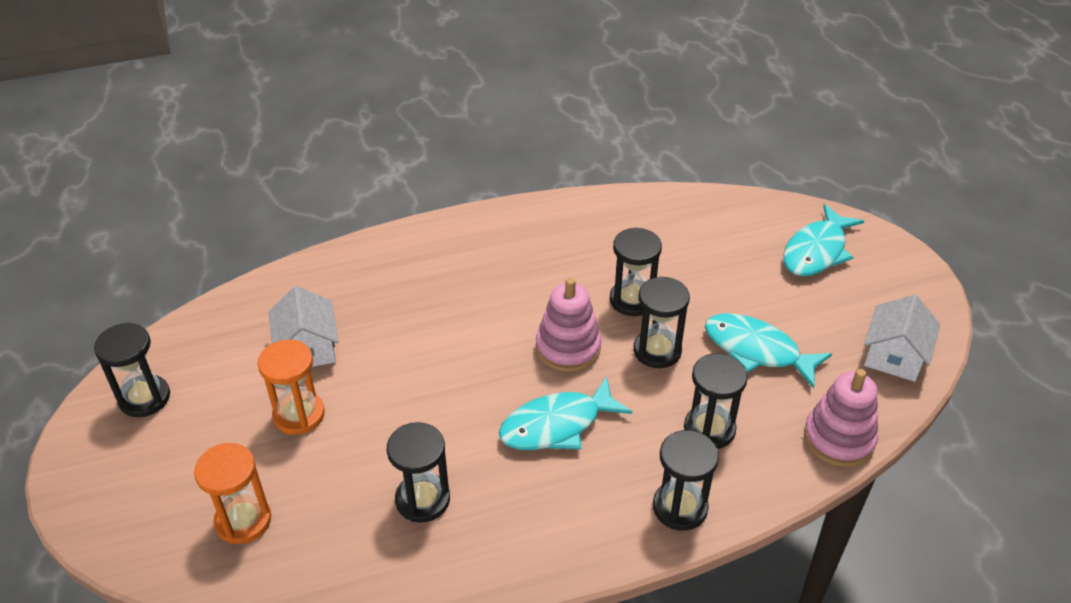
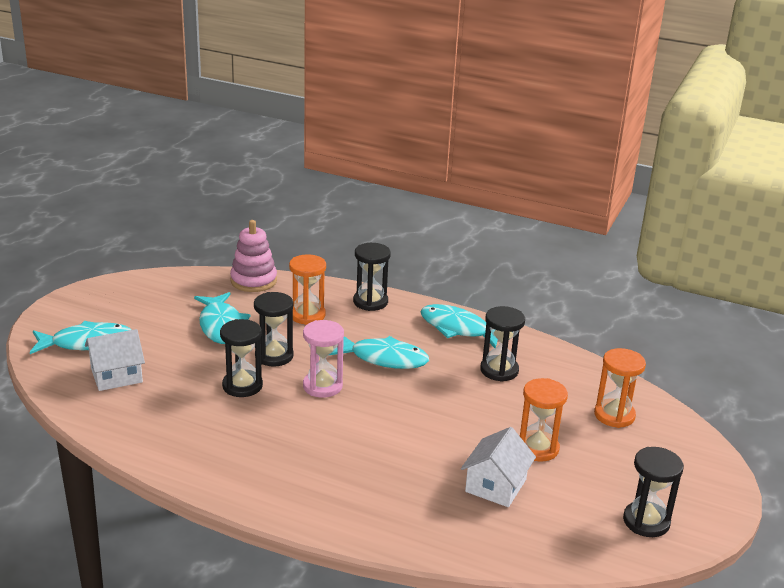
camera: 140 degrees left, 15 degrees down
(532, 539) = (458, 329): none -> turquoise fish
(568, 348) = (322, 386): pink stacking toy -> pink hourglass
(709, 429) = (307, 315): black hourglass -> orange hourglass
(894, 356) = (161, 287): white house -> white house (116, 375)

